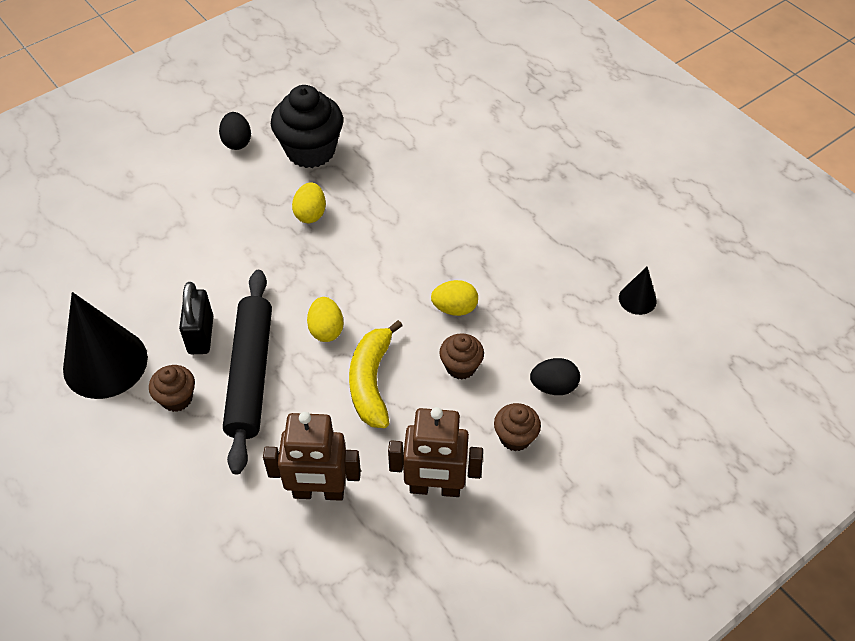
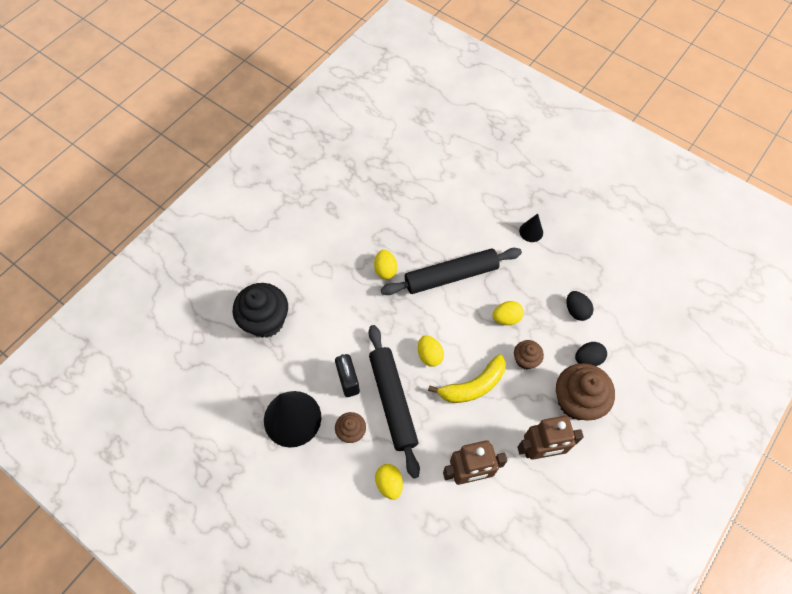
camera: 15 degrees left, 10 degrees up
(200, 476) = (389, 483): none -> yellow egg
(237, 142) = (313, 225): black egg -> black egg (576, 310)
(310, 150) = (366, 220): black cupcake -> black cupcake (266, 321)
(371, 381) = (473, 385): yellow banana -> yellow banana turned 105 degrees counterclockwise
(397, 240) = (451, 276): none -> black rolling pin
(515, 437) = (577, 401): brown cupcake -> brown cupcake, size x1.88
(637, 299) = (618, 282): black cone -> black cone (531, 231)

